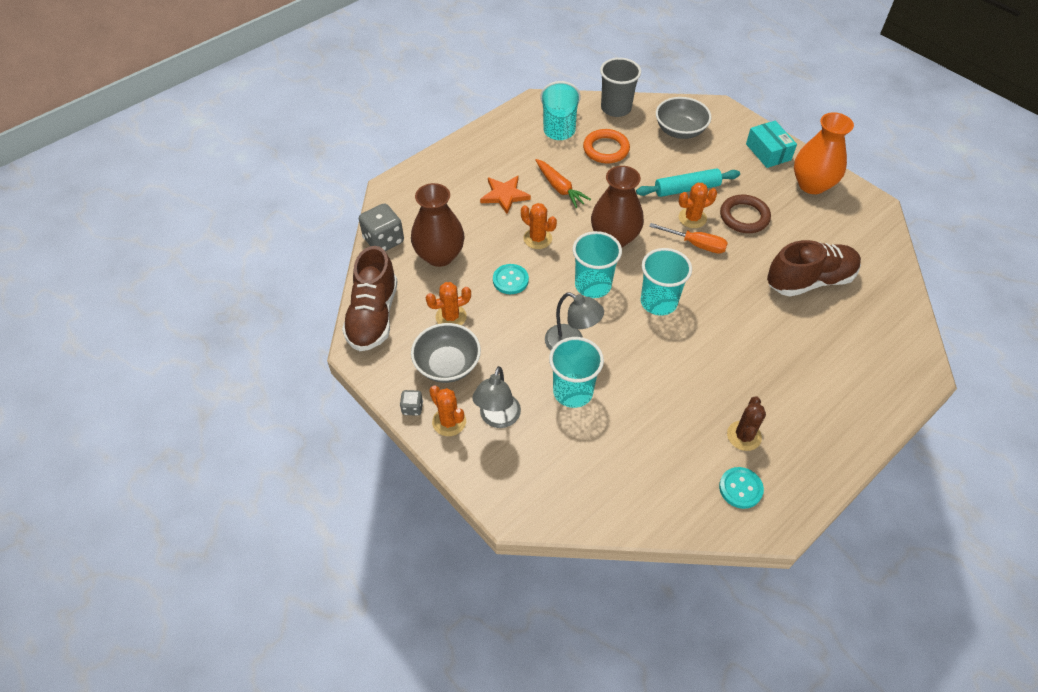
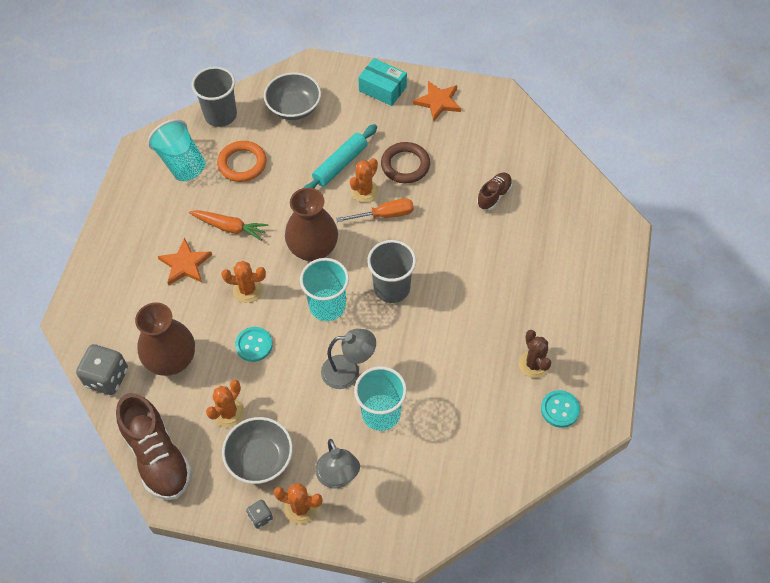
camera: 35 degrees left, 5 degrees up
(658, 302) = (392, 288): turquoise cup -> grey cup
(809, 280) = (494, 196): brown shoe -> brown shoe, size x0.53
(812, 184) = (438, 102): orange vase -> orange star

